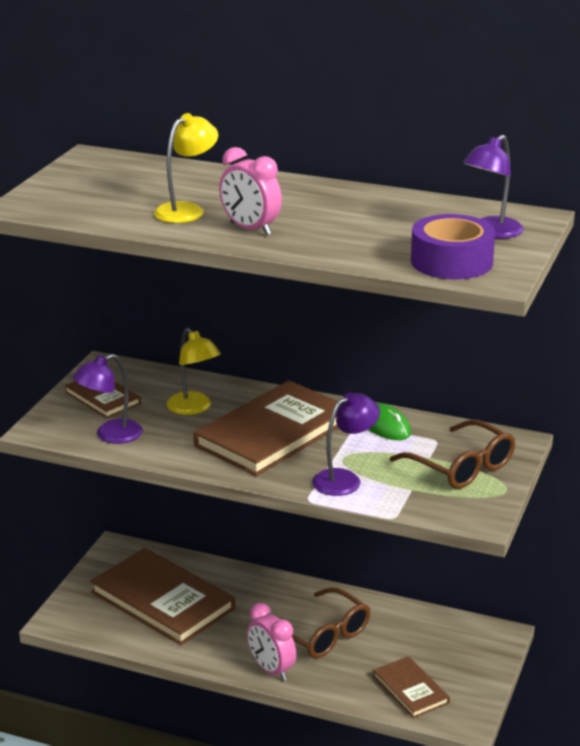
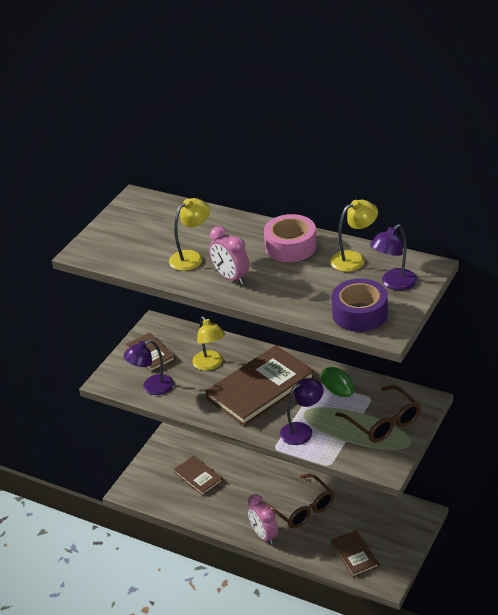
camera: 10 degrees right, 10 degrees up
(163, 600) = (198, 477): brown book -> brown book, size x0.52
(330, 199) = (290, 246): none -> pink tape
(425, 210) = (354, 259): none -> yellow lamp

